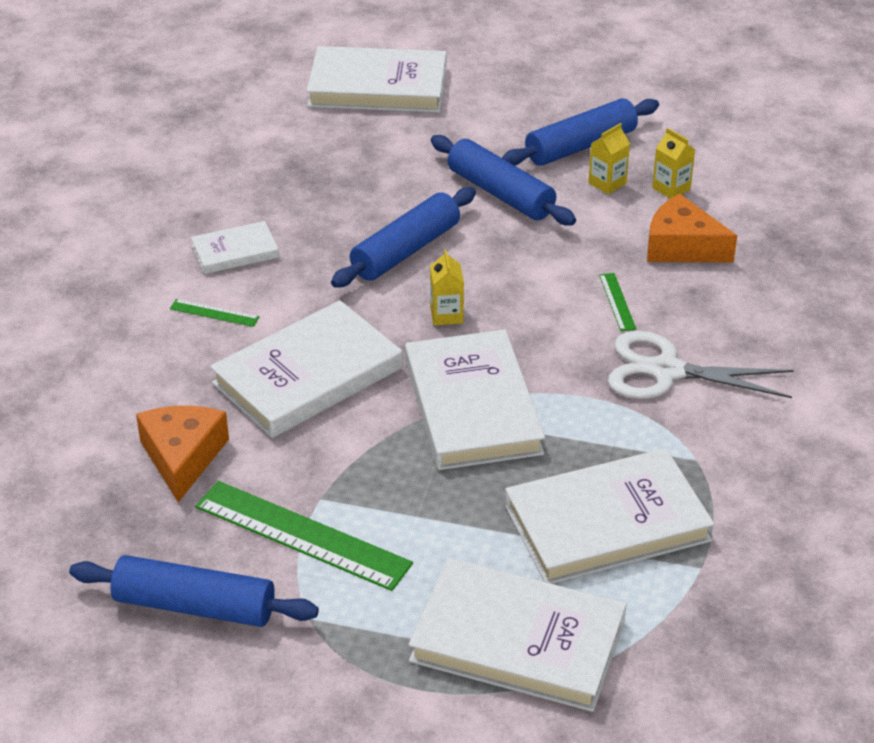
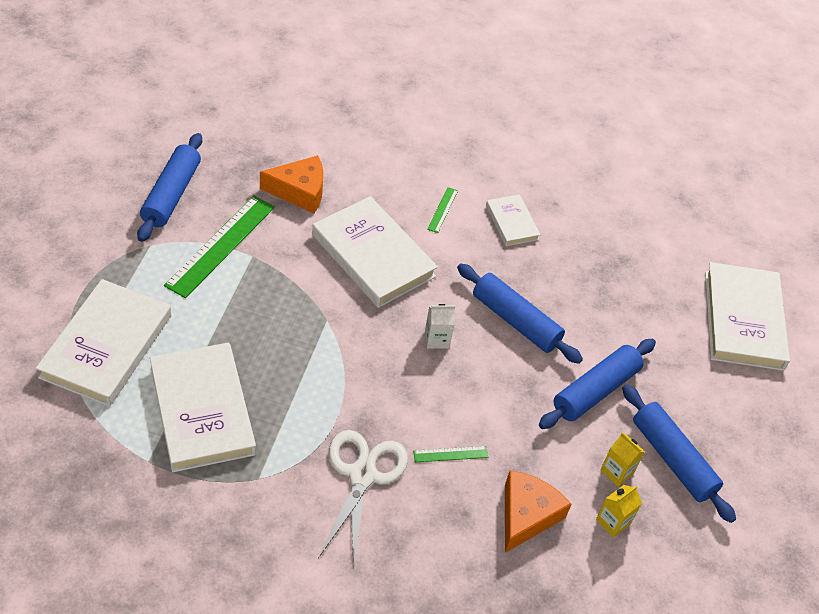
camera: 85 degrees right, 10 degrees up
(446, 315) = (437, 339): yellow carton -> white carton
(472, 406) = (333, 344): white book -> none

